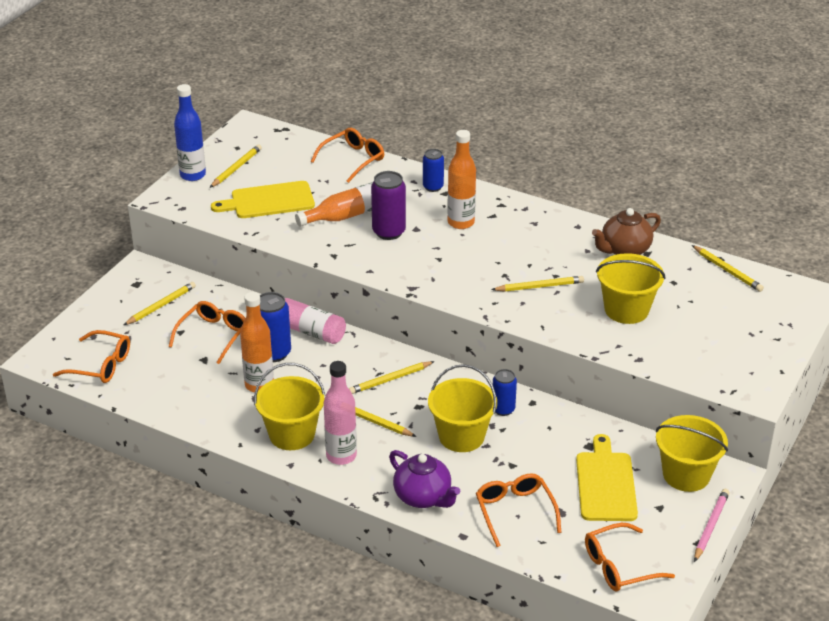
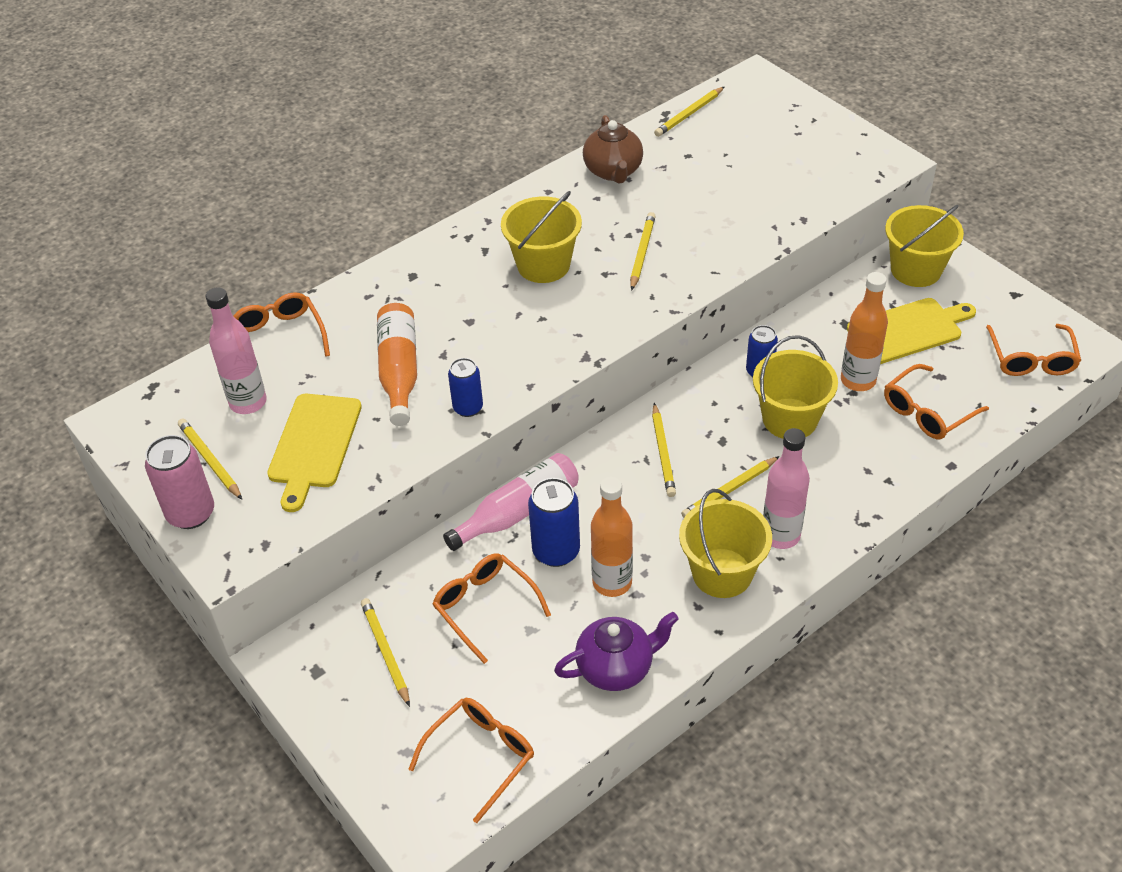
camera: 65 degrees left, 10 degrees up
(193, 175) = (191, 513): blue bottle -> pink can
(291, 166) = (248, 402): none -> pink bottle
(389, 232) = (460, 347): purple can -> none
(423, 497) = (878, 481): purple teapot -> purple teapot (616, 667)
(433, 187) = (392, 282): blue can -> blue can (468, 408)
(461, 222) = (481, 280): orange bottle -> orange bottle (858, 380)
(515, 511) = (927, 412): orange glasses -> orange glasses turned 45 degrees counterclockwise
(605, 483) = (908, 330): yellow cutting board -> yellow cutting board turned 135 degrees clockwise
(626, 310) = (717, 202): yellow bucket -> yellow bucket (543, 265)
(710, 526) = (994, 278): pink pencil -> none
(727, 270) = (689, 114): yellow pencil -> yellow pencil turned 150 degrees clockwise

